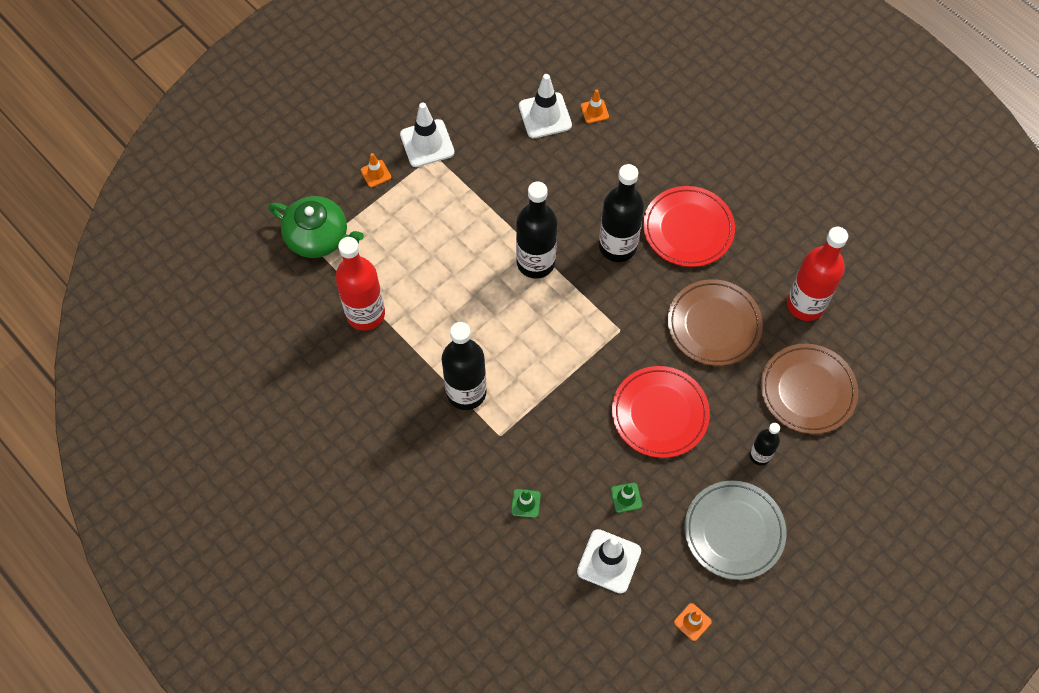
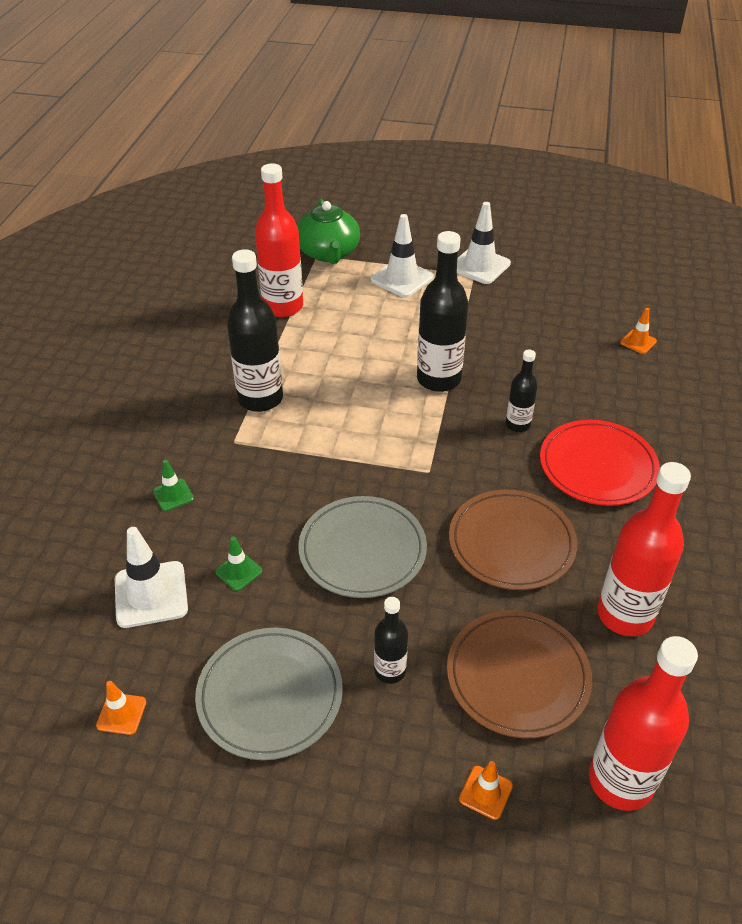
camera: 55 degrees right, 20 degrees down
(376, 174) = (419, 254): orange traffic cone -> orange traffic cone (485, 792)
(545, 115) = (592, 315): white traffic cone -> white traffic cone (402, 278)
(617, 246) = (517, 425): black bottle -> black bottle, size x0.54
(660, 413) = (362, 550): red plate -> grey plate
(899, 387) = (620, 781): none -> red bottle

